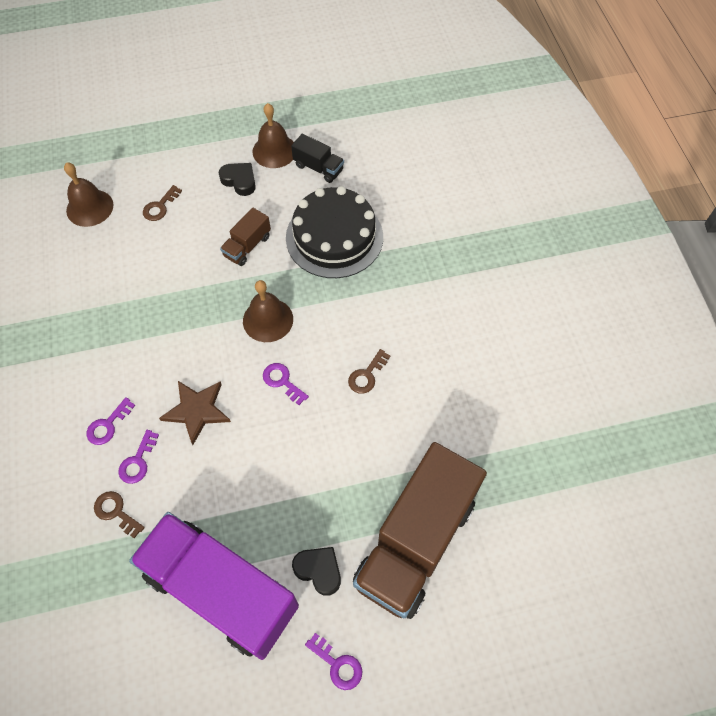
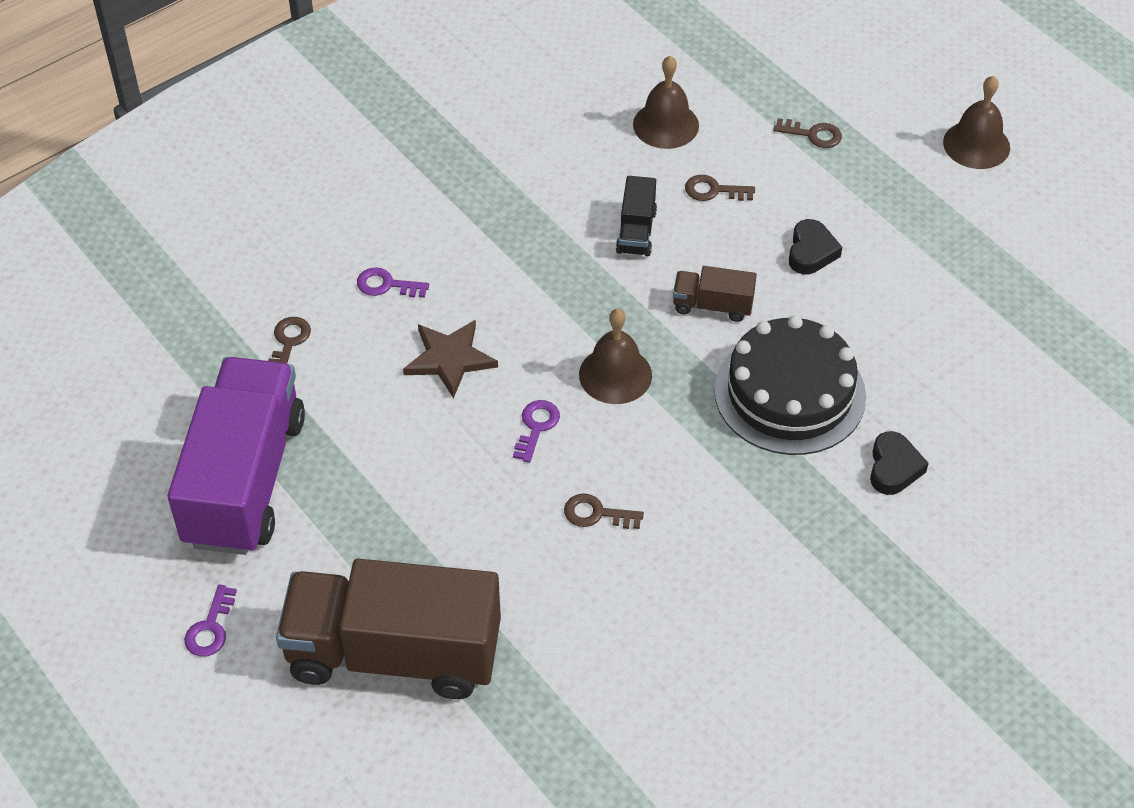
camera: 65 degrees right, 10 degrees down
(138, 461) = (357, 333): purple key -> none
(153, 140) = (813, 134): none -> brown key
(274, 151) = (889, 267): brown bell -> brown bell (976, 144)
(318, 168) = (895, 328): black truck -> black truck (636, 231)
(319, 570) = (311, 565): black heart -> black heart (894, 468)

